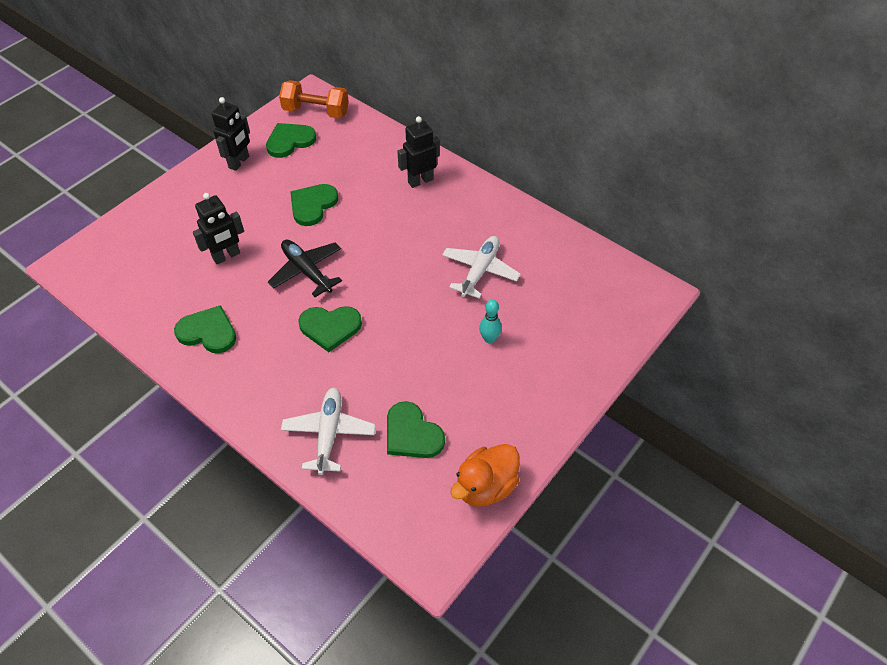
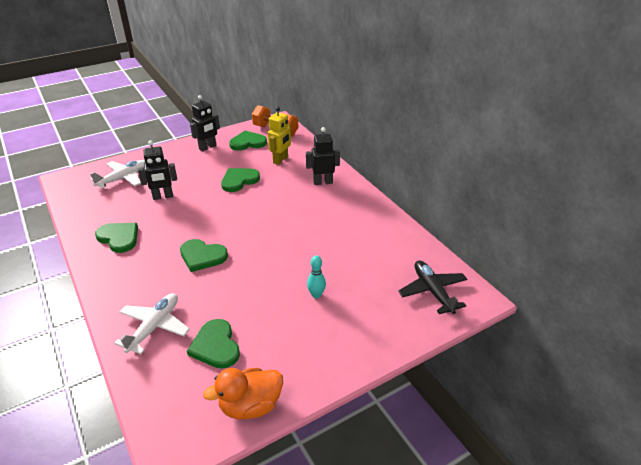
camera: 20 degrees right, 15 degrees down
(307, 271) = (209, 218): black plane -> black plane (432, 291)
(349, 159) = (280, 160): none -> yellow robot
(480, 271) = (335, 247): white plane -> white plane (123, 178)

